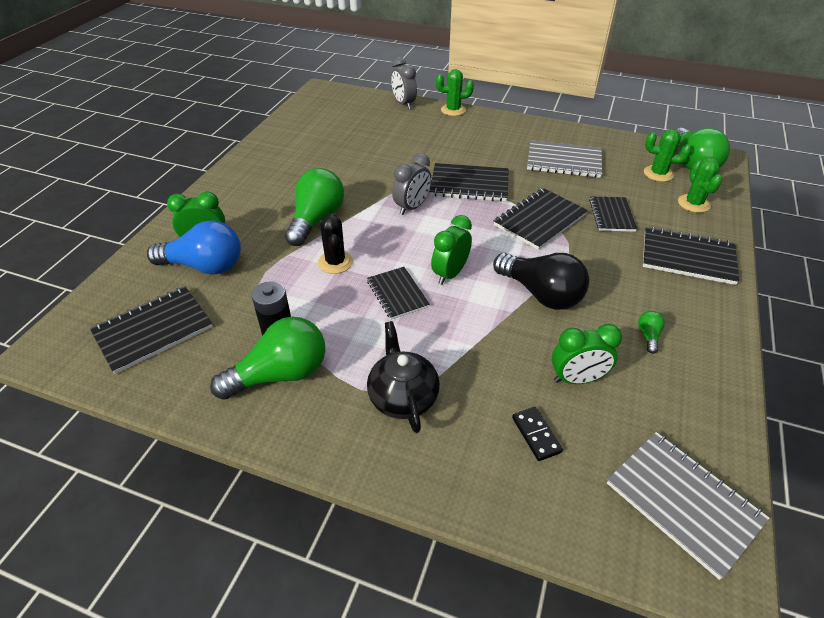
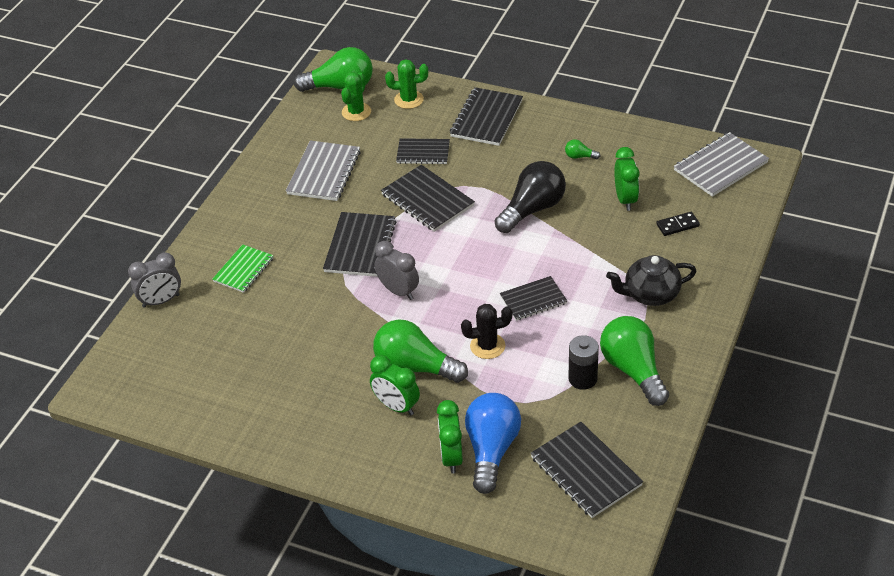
camera: 85 degrees left, 0 degrees up
(437, 132) = (243, 270): none -> green notebook
(450, 274) = (506, 264): green clock -> green clock (396, 406)
(453, 110) = (189, 254): green cactus -> none

